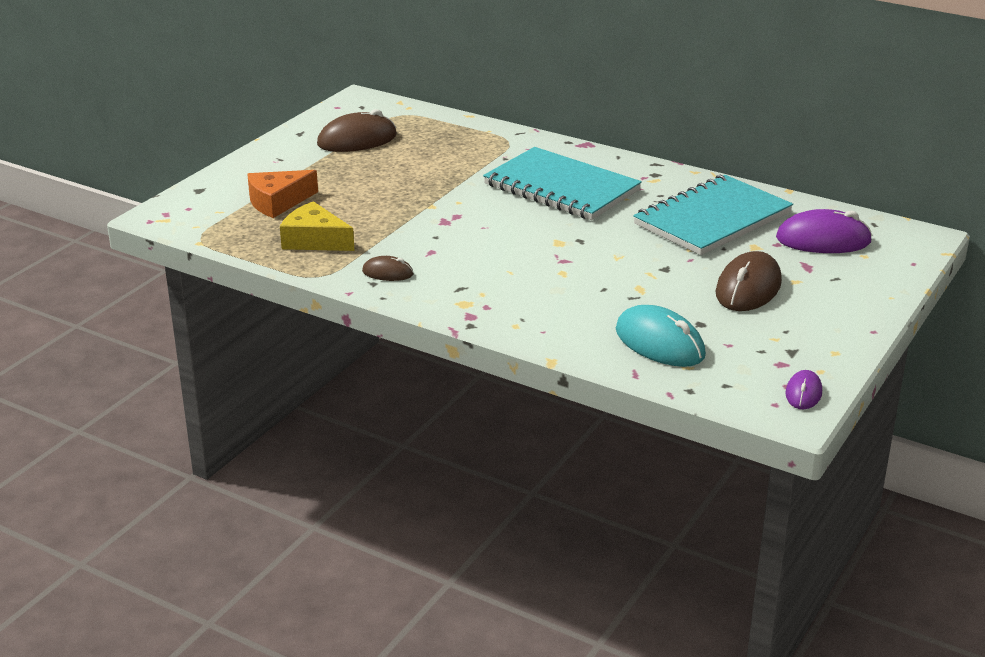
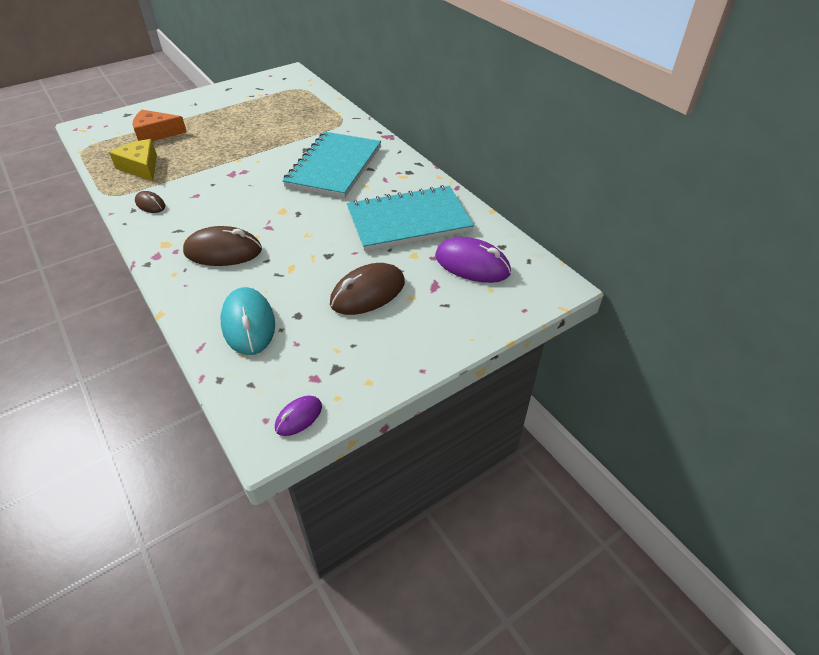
camera: 25 degrees right, 15 degrees up
(357, 140) = (253, 101): brown mouse -> brown mouse (223, 251)
(561, 187) = (334, 166): turquoise notebook -> turquoise notebook turned 45 degrees clockwise

